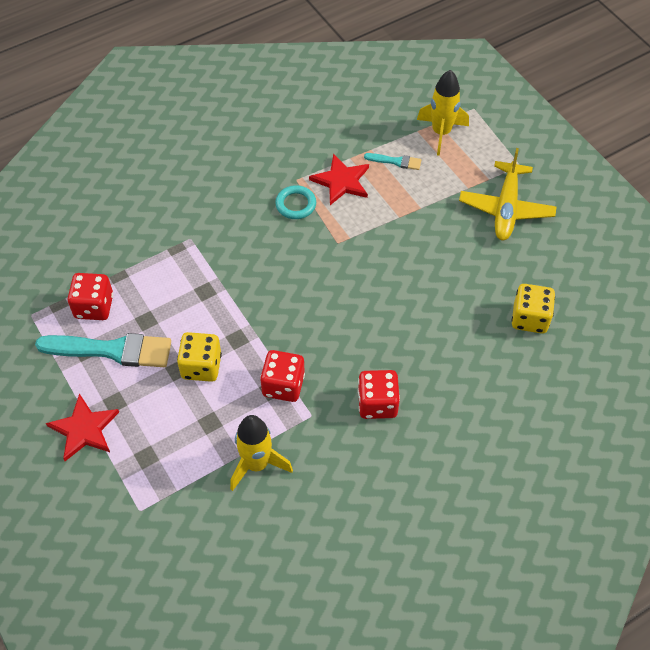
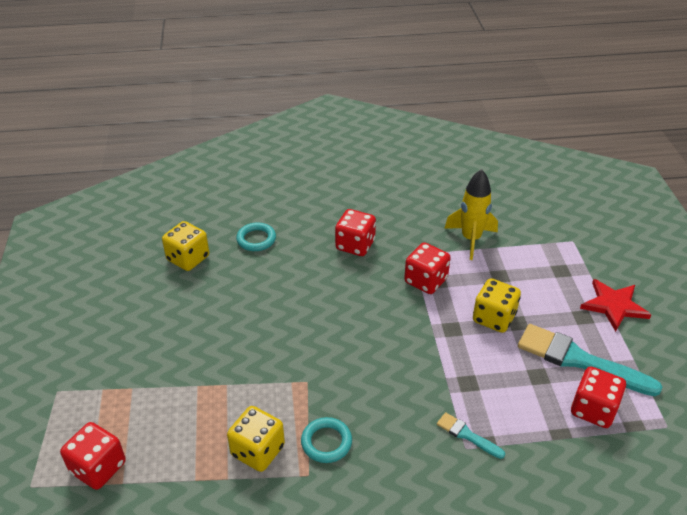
camera: 155 degrees left, 15 degrees down
(341, 181) = (258, 451): red star -> yellow dice
(396, 161) = (179, 451): turquoise brush -> turquoise brush (467, 435)
(441, 133) = (98, 468): yellow rocket -> red dice
(483, 369) = (256, 239): none -> turquoise ring
(506, 208) = (116, 352): yellow plane -> none

